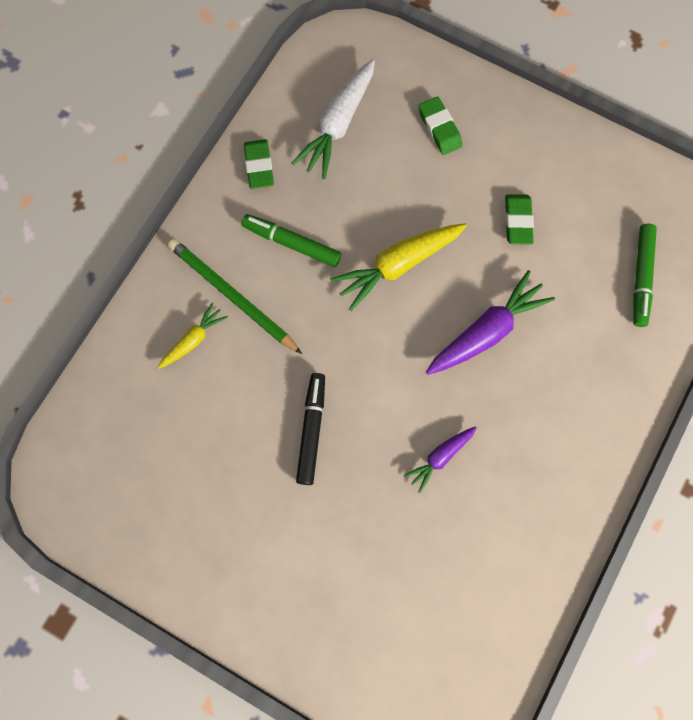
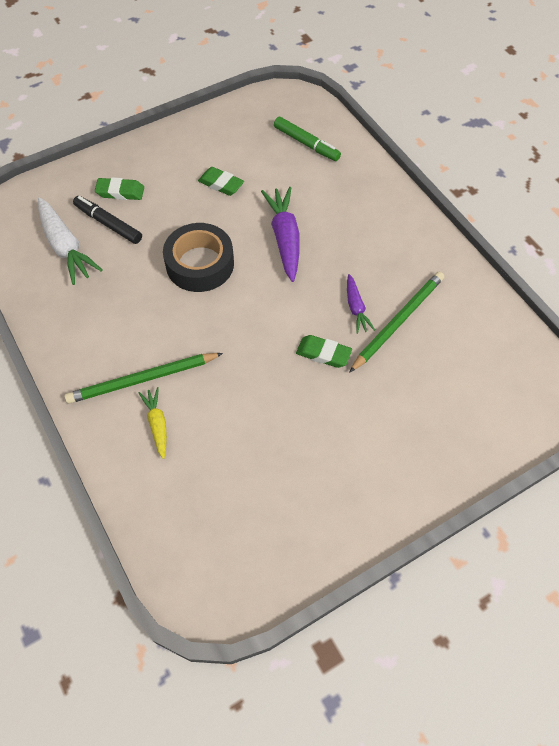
camera: 60 degrees left, 15 degrees down
(259, 166) = (54, 311): green eraser -> green eraser (323, 353)
(292, 243) = (132, 319): green marker -> none
(311, 431) = (285, 378): black marker -> black marker (108, 224)
(398, 265) = (200, 264): yellow carrot -> black tape
(450, 512) = (398, 321): none -> green pencil

